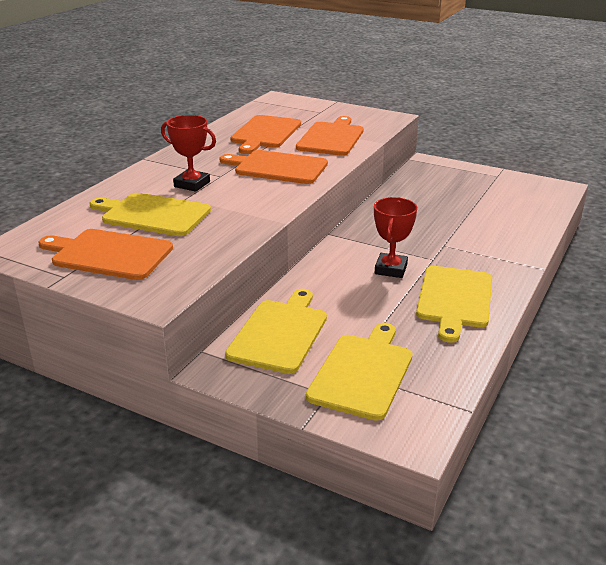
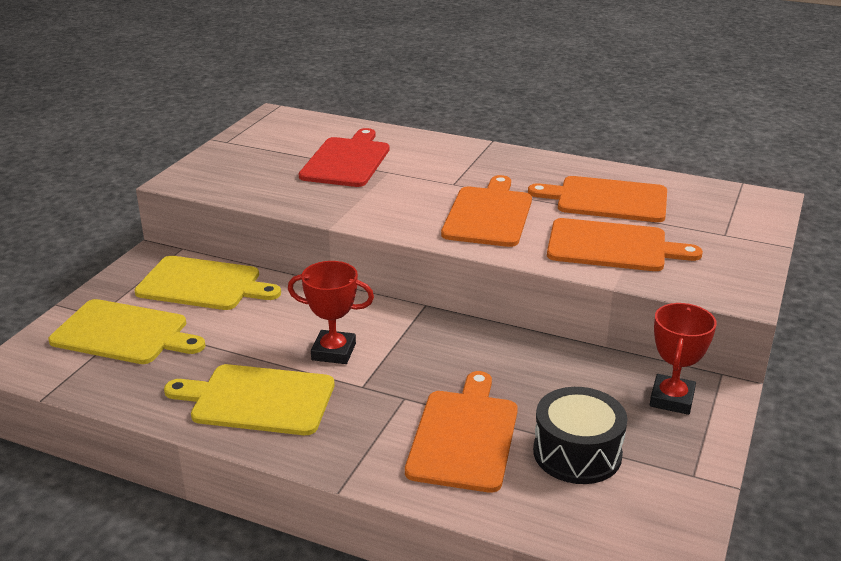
camera: 85 degrees right, 0 degrees up
(108, 254) = (263, 152): orange cutting board -> orange cutting board (464, 436)
(152, 214) = (346, 161): yellow cutting board -> red cutting board
(192, 184) = (425, 171): red trophy -> red trophy (672, 399)
(487, 200) = (577, 453): none -> black drum

